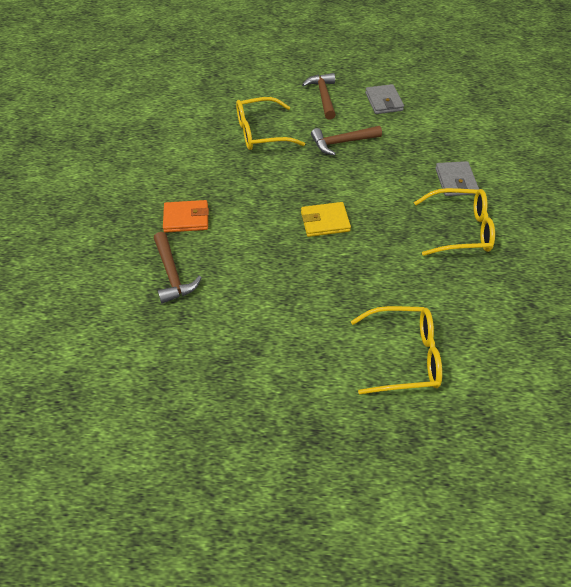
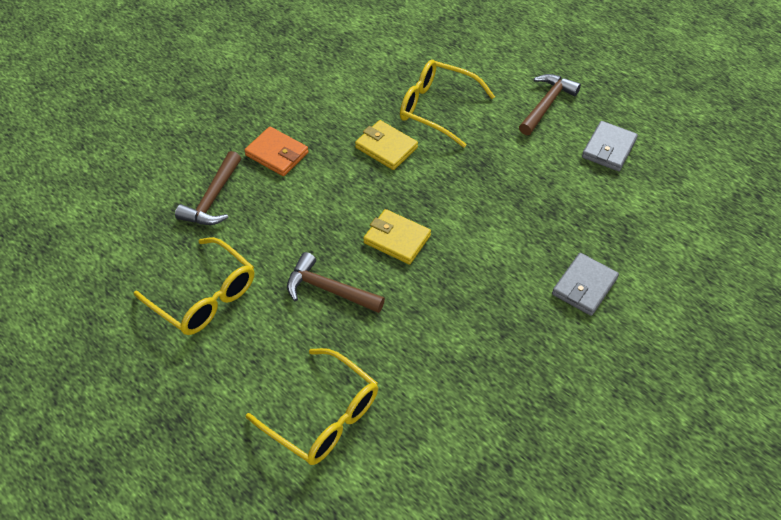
camera: 40 degrees right, 0 degrees up
(256, 173) = (386, 147): none -> yellow wallet
(342, 142) = (508, 168): brown hammer -> brown hammer (328, 289)
(460, 229) = (525, 340): yellow glasses -> yellow glasses (204, 297)

